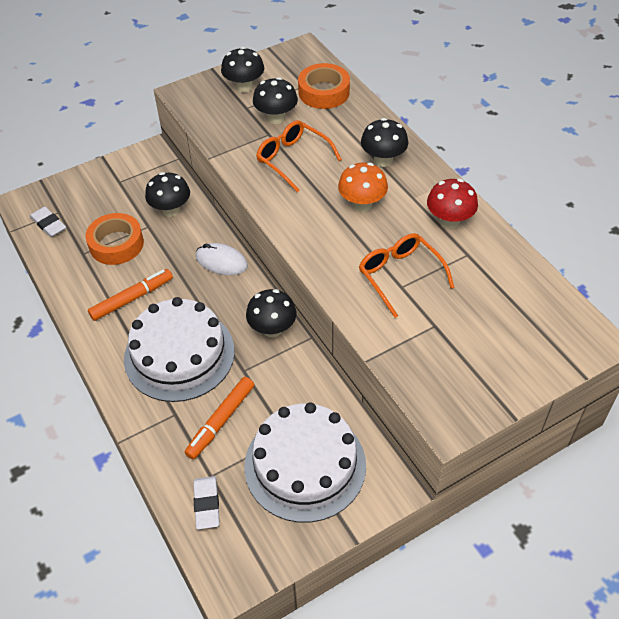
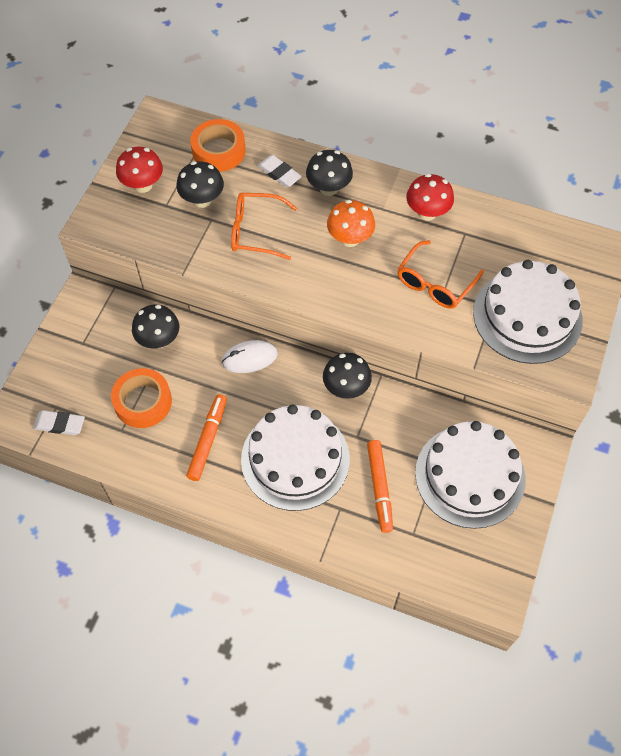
camera: 40 degrees left, 10 degrees up
(207, 504) = (431, 556): white eraser -> white eraser (279, 173)
(244, 87) = (143, 185): black mushroom -> red mushroom
(400, 276) = (435, 282): orange glasses -> orange glasses turned 75 degrees counterclockwise
(458, 351) = (527, 316): none -> white cake

